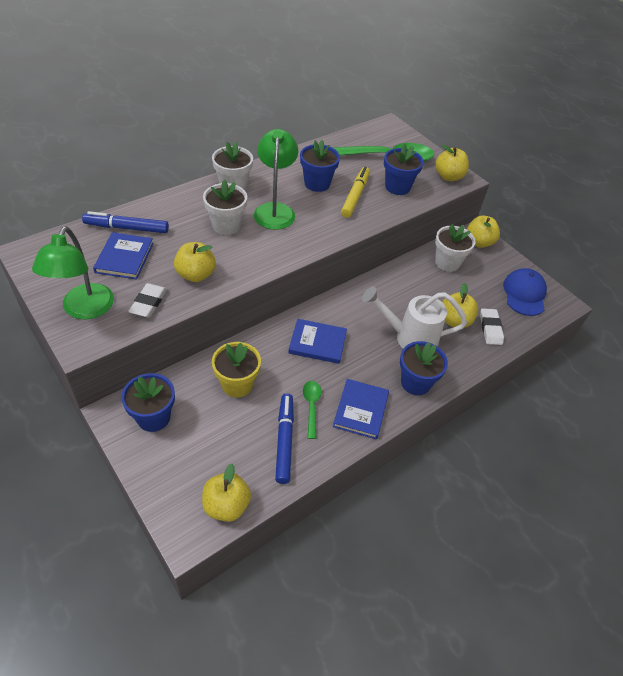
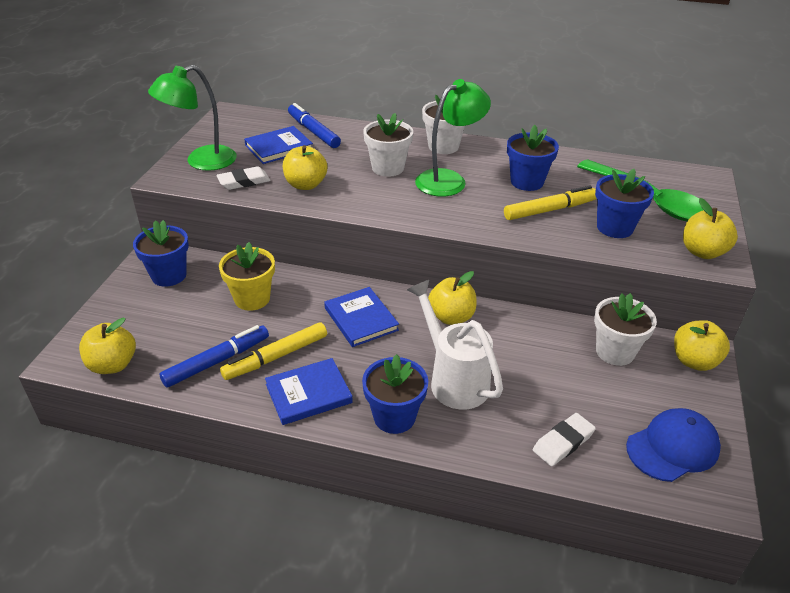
camera: 55 degrees right, 10 degrees down
(311, 406) = (276, 357): green spoon -> yellow marker
(455, 321) = (531, 404): yellow apple -> yellow apple (451, 317)

